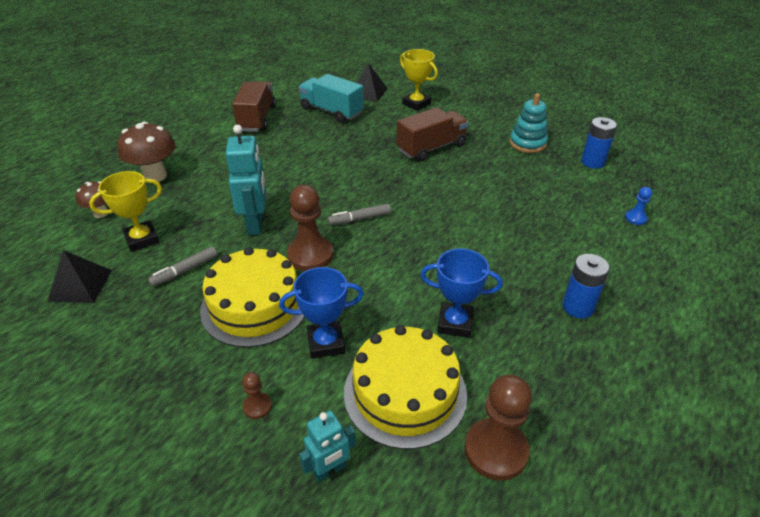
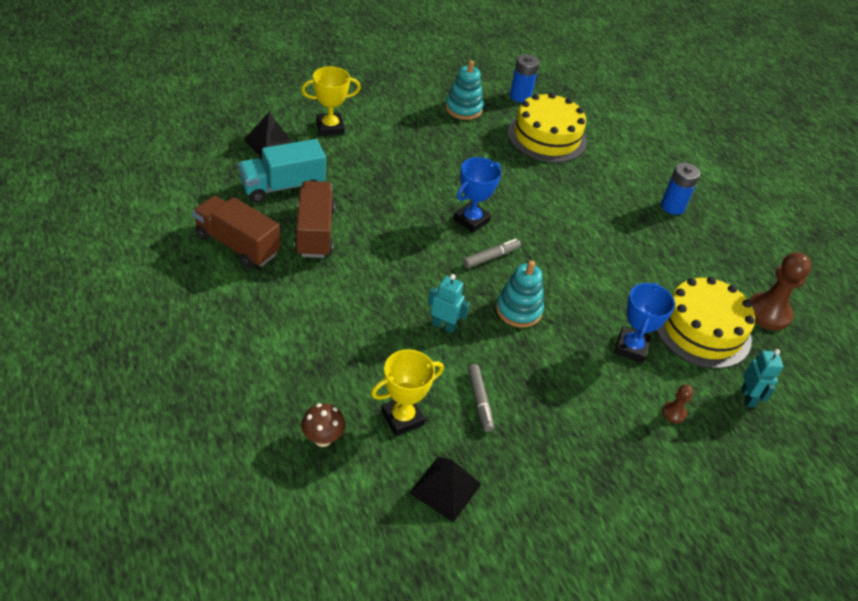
camera: 65 degrees left, 5 degrees up
(142, 239) = (402, 418): yellow trophy -> yellow trophy turned 60 degrees clockwise
(155, 176) = (284, 370): brown mushroom -> none
(255, 224) = (443, 325): turquoise robot -> turquoise robot, size x0.61
(255, 305) = (560, 371): yellow cake -> yellow cake (547, 137)
(310, 255) = (518, 310): brown pawn -> turquoise stacking toy
(360, 219) = (491, 257): grey marker -> grey marker turned 135 degrees counterclockwise
(431, 148) = (419, 161): brown truck -> brown truck (315, 232)
(455, 323) = (652, 271): blue trophy -> blue trophy (471, 220)
(635, 218) = (602, 123): blue pawn -> none

